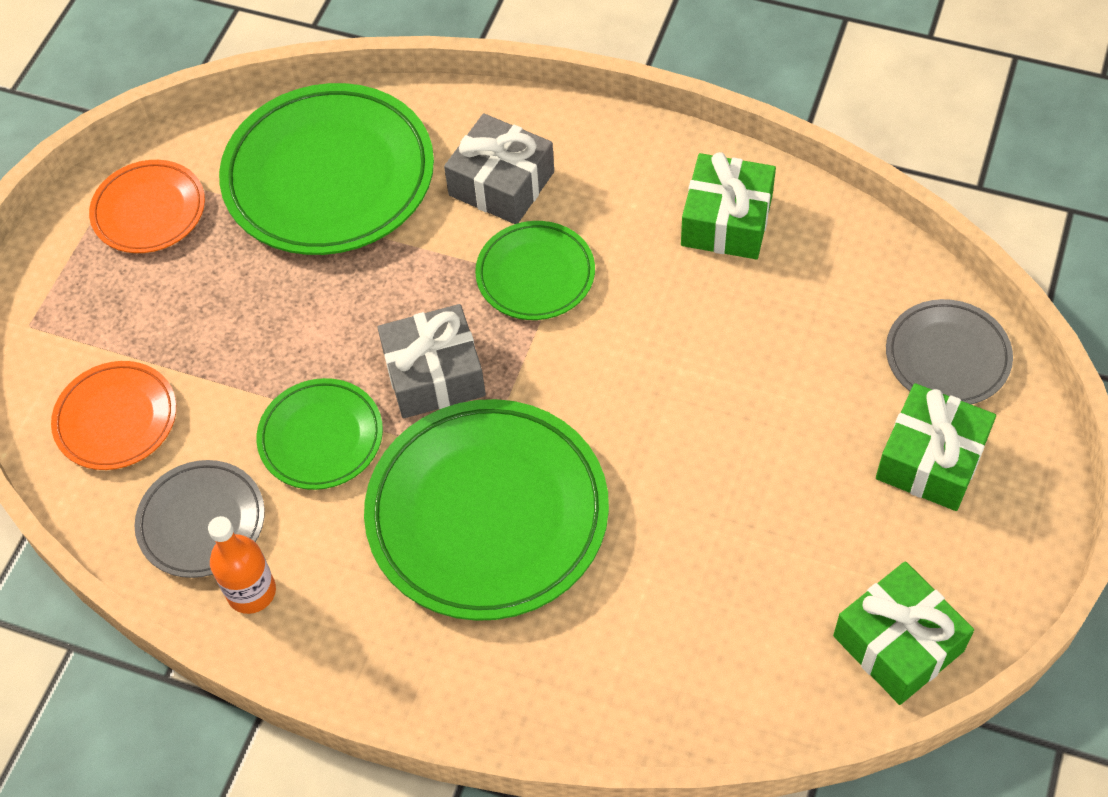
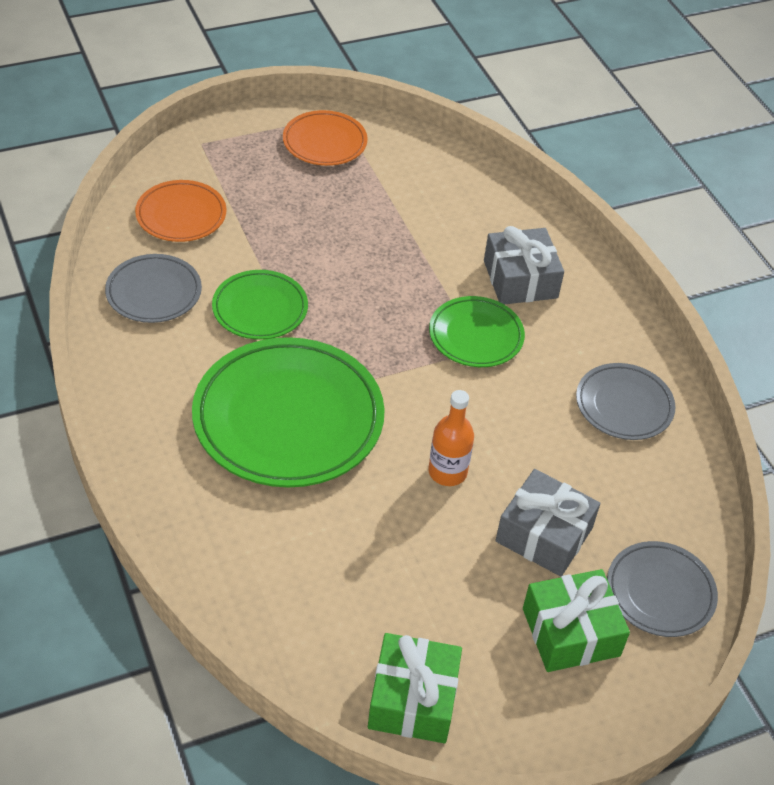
camera: 40 degrees right, 10 degrees down
(251, 592) = (131, 343): orange bottle -> orange bottle (447, 472)
(329, 177) = (434, 201): green plate -> none
(434, 374) = (356, 332): grey gift -> grey gift (544, 534)
(726, 221) = (624, 405): green gift -> grey plate

